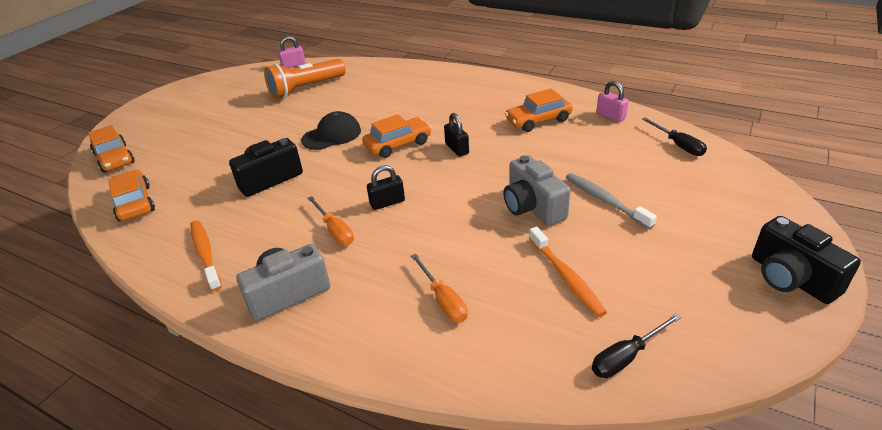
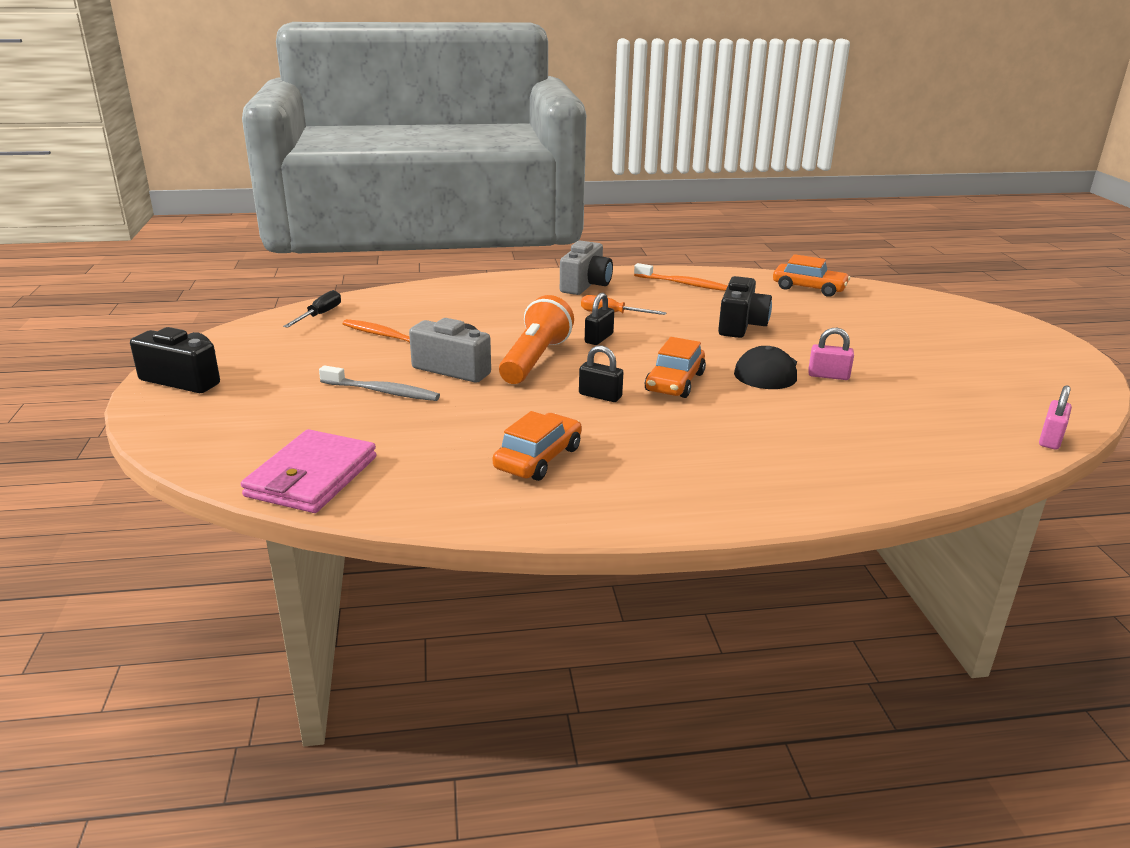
camera: 140 degrees right, 10 degrees down
(114, 158) = (918, 302): orange car -> none
(305, 89) = (933, 410): orange flashlight -> orange flashlight (535, 359)
(443, 300) = (471, 306): orange screwdriver -> none
(610, 116) = (434, 497): pink padlock -> pink padlock (828, 375)
(678, 145) = (312, 477): black screwdriver -> pink wallet

